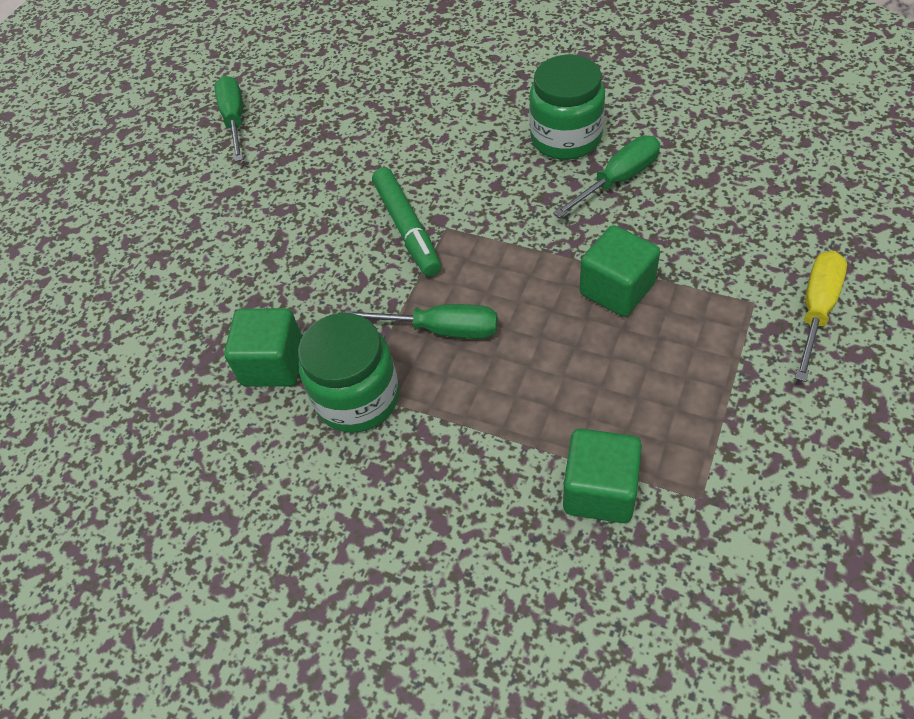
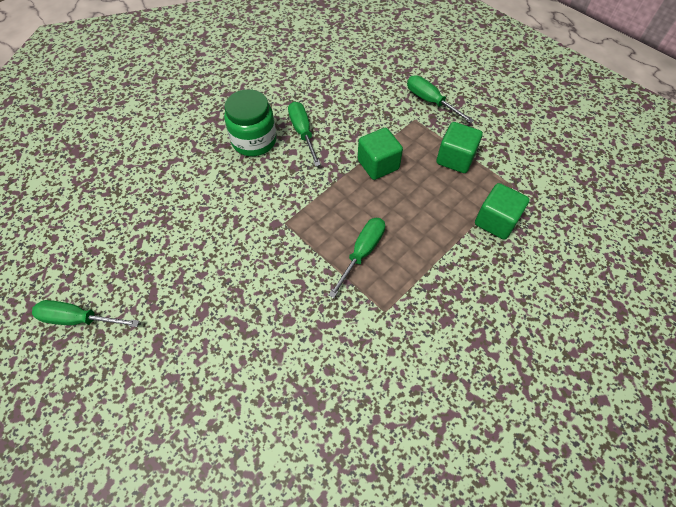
camera: 75 degrees left, 5 degrees up
(273, 364) = (340, 355): green cube -> green cube (455, 159)
(357, 397) = (390, 313): green jar -> none
(407, 228) = (272, 243): green marker -> none
(816, 310) = (430, 101): yellow screwdriver -> green screwdriver

